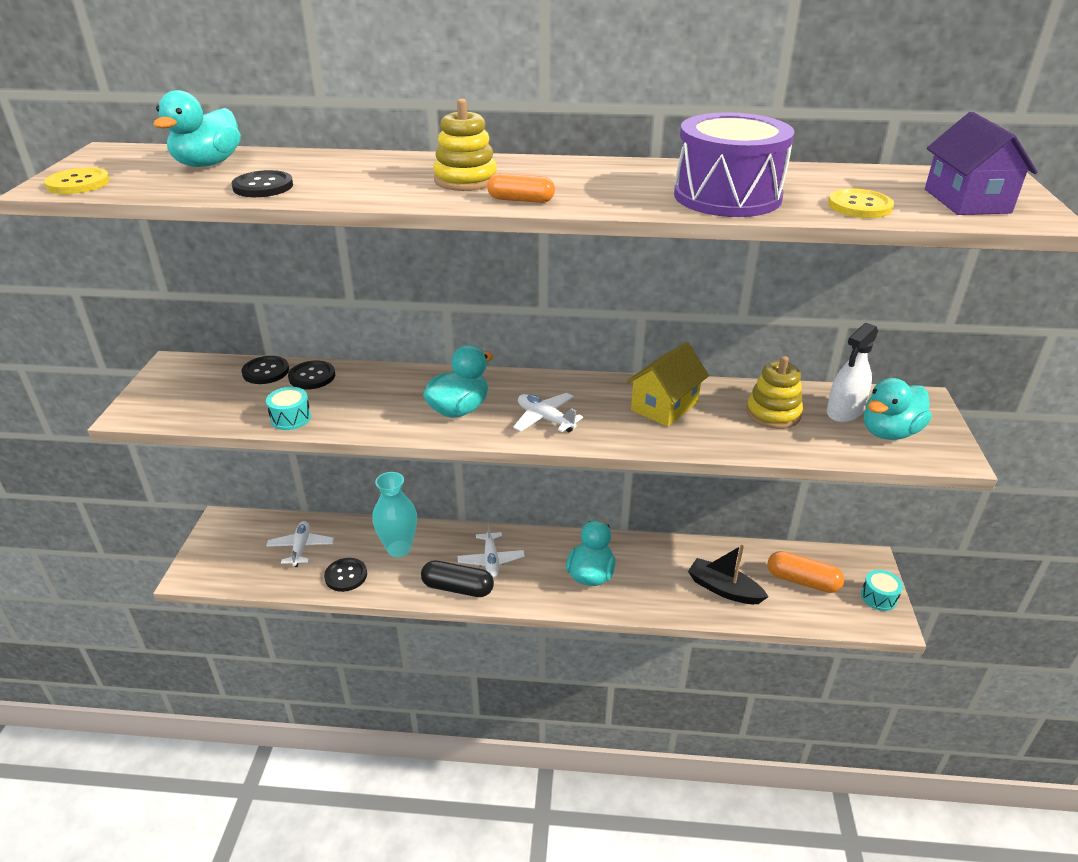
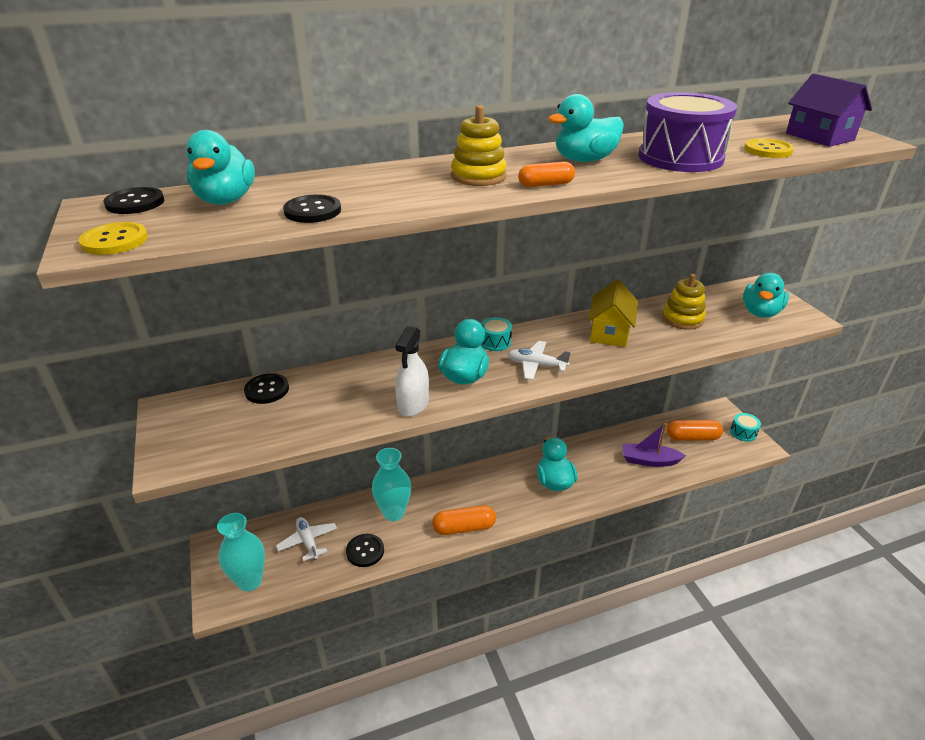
camera: 25 degrees left, 0 degrees up
(227, 565) = (250, 581): none -> turquoise vase
(291, 418) = (329, 424): turquoise drum -> turquoise drum (495, 342)
(312, 376) = (314, 383): black button -> black button (135, 203)
(458, 588) = (464, 527): black capsule -> orange capsule
(491, 560) = (474, 496): white plane -> none
(607, 181) = (584, 160): none -> turquoise duck
(724, 589) = (649, 460): black boat -> purple boat
(844, 411) = (723, 306): white spray bottle -> white spray bottle (413, 404)

